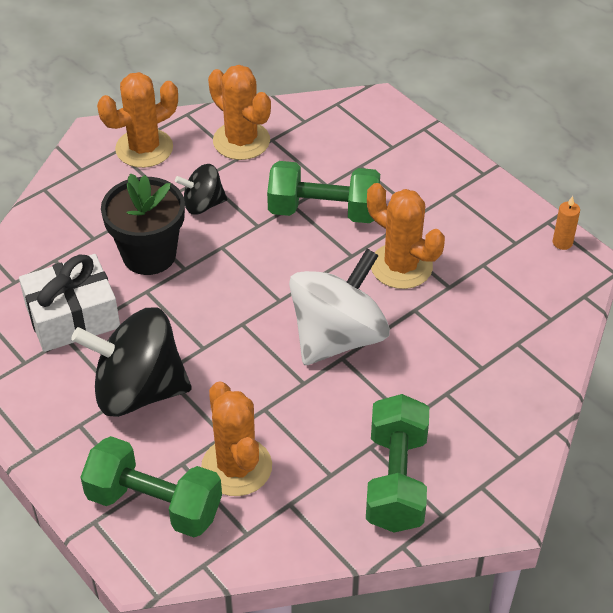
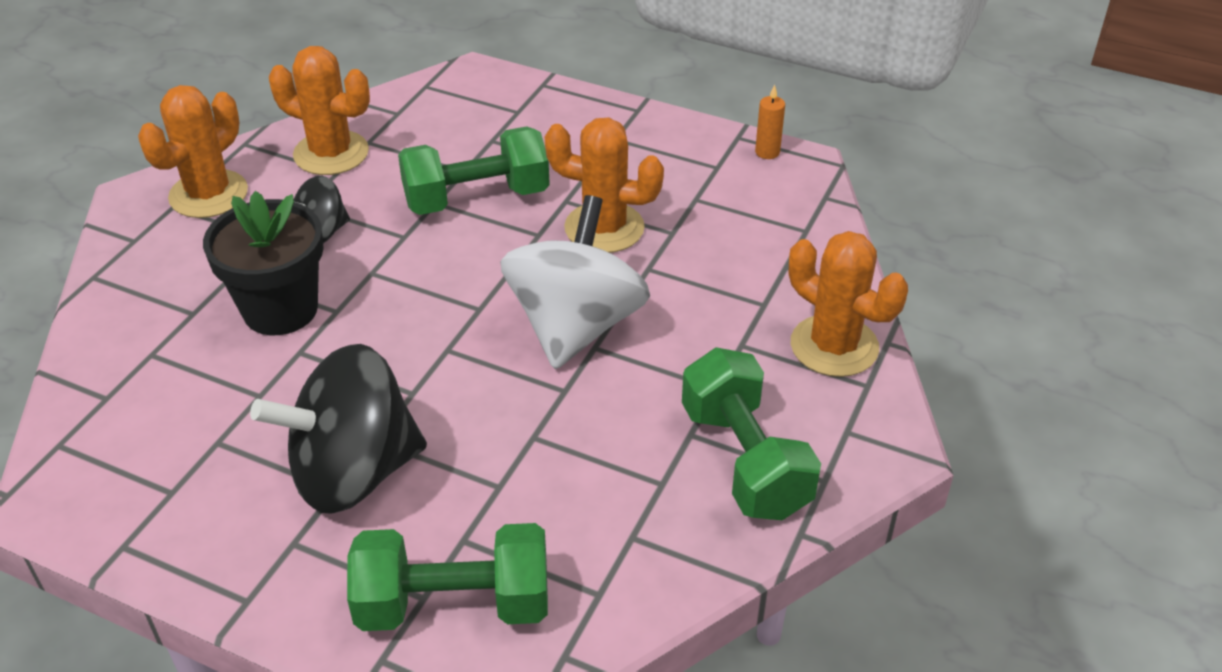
camera: 25 degrees left, 5 degrees down
(72, 317) = (213, 414): white gift -> none
(236, 467) = (538, 518): orange cactus -> orange cactus (834, 346)

